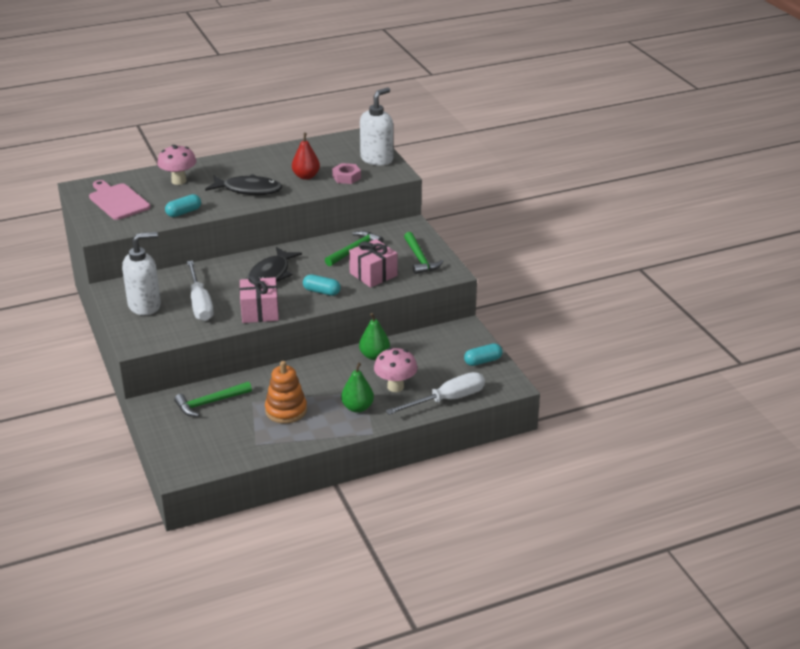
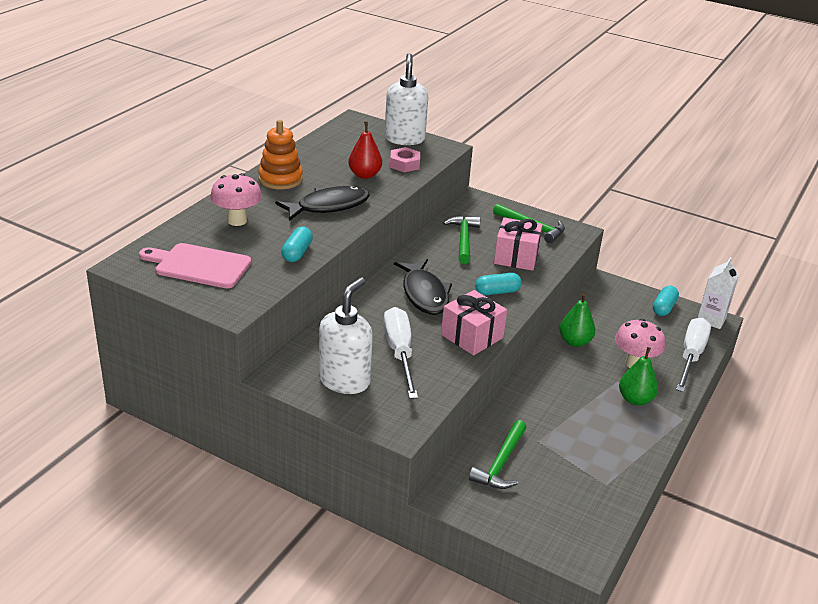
camera: 40 degrees left, 0 degrees up
(200, 303) = (400, 353): white screwdriver -> white screwdriver turned 135 degrees counterclockwise
(286, 410) = (581, 434): orange stacking toy -> orange stacking toy (280, 179)
(508, 383) = (711, 319): none -> white carton

